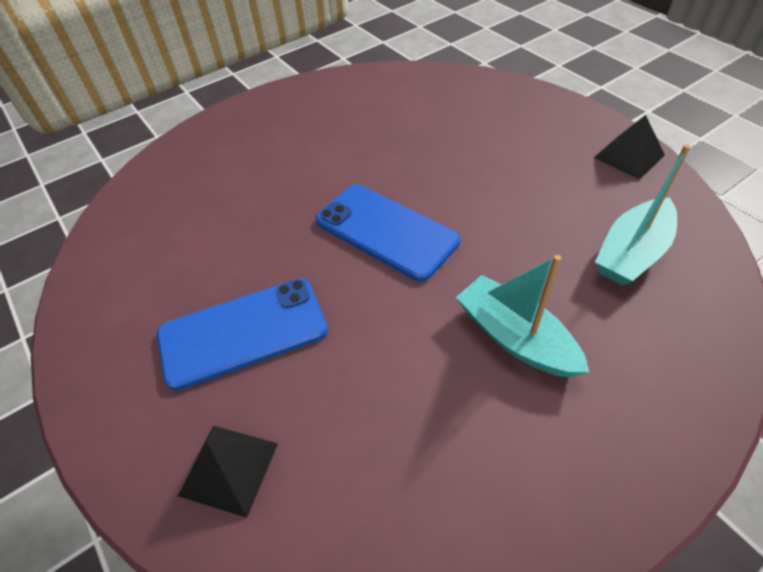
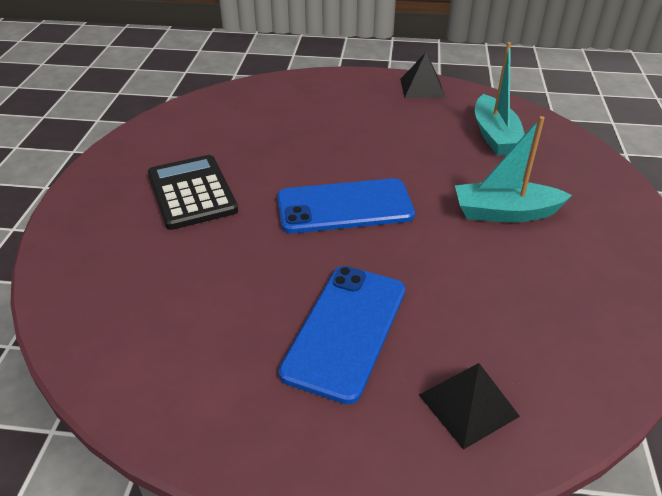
camera: 50 degrees left, 10 degrees down
(303, 148) = (192, 192): none -> black calculator

